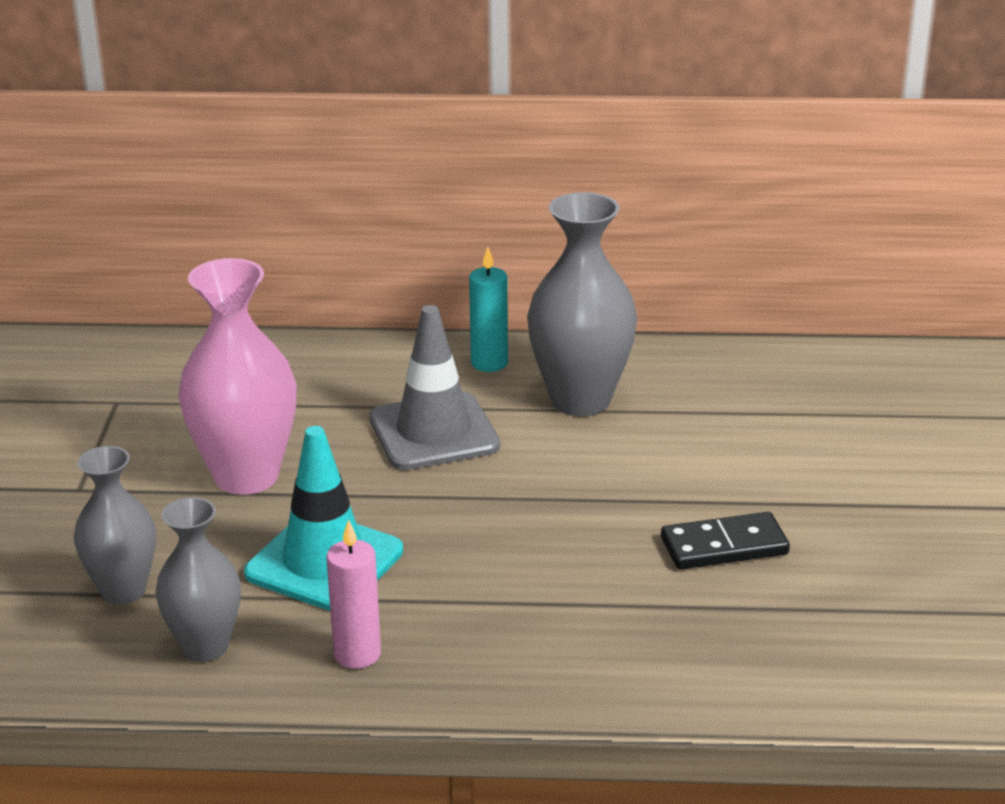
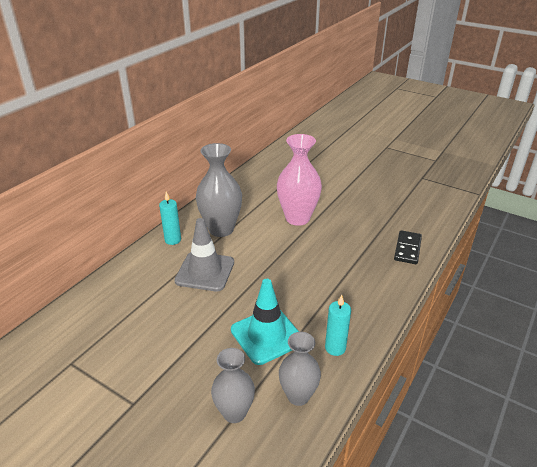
camera: 60 degrees left, 5 degrees up
(246, 476) = (182, 337): pink vase -> pink vase (297, 218)
(357, 654) = (335, 348): pink candle -> turquoise candle
(724, 546) = (334, 235): black domino -> black domino (407, 249)

